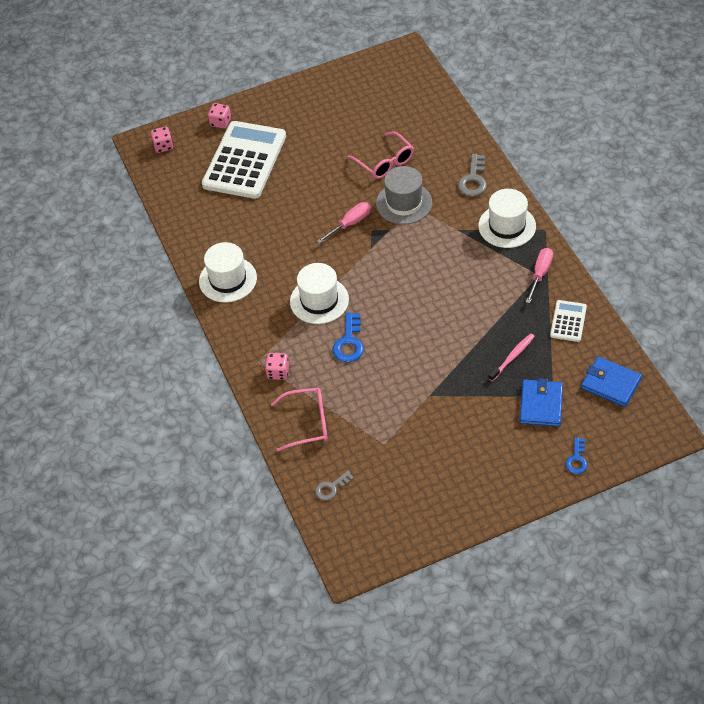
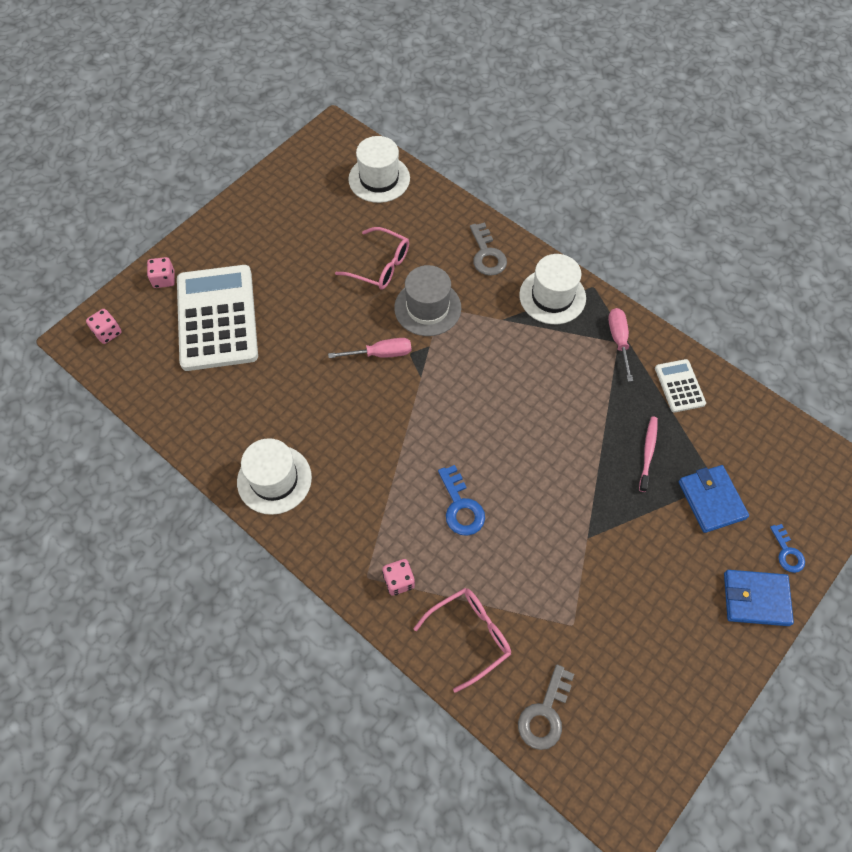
camera: 30 degrees left, 10 degrees up
(319, 300) = (397, 465): white hat -> white hat (379, 179)
(331, 488) = (545, 714): grey key -> grey key, size x1.54
(350, 223) = (381, 354): pink screwdriver -> pink screwdriver turned 60 degrees clockwise
(610, 384) = (765, 444): blue wallet -> blue wallet (756, 599)

